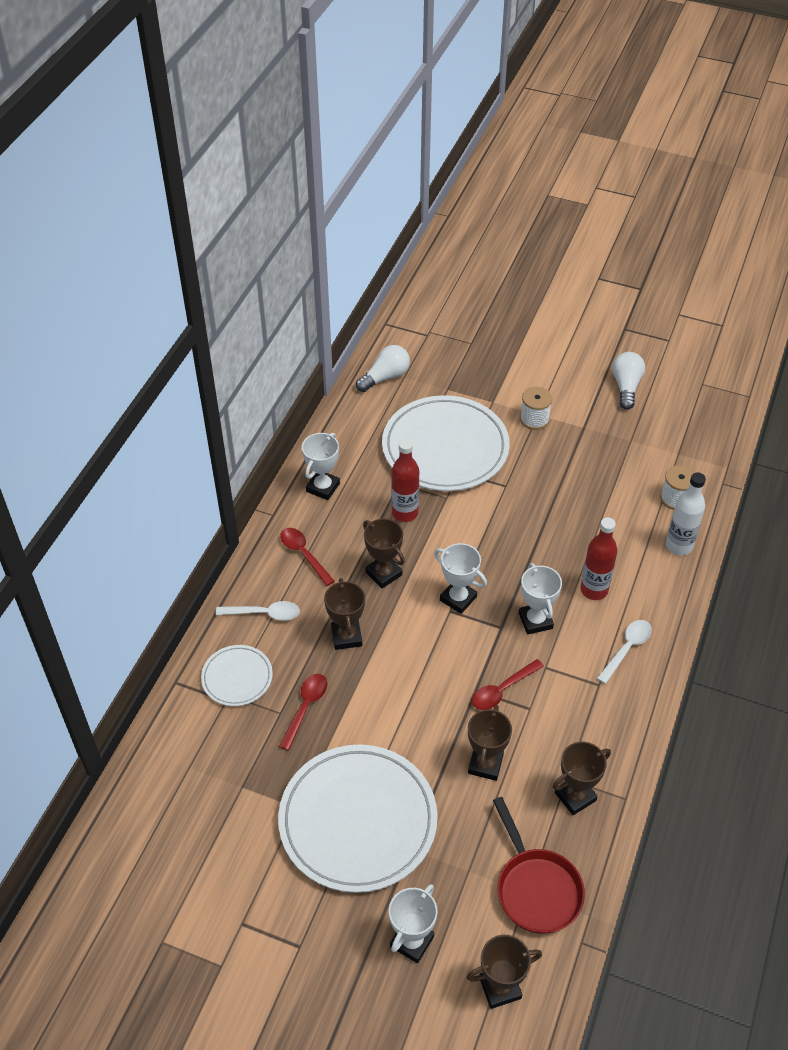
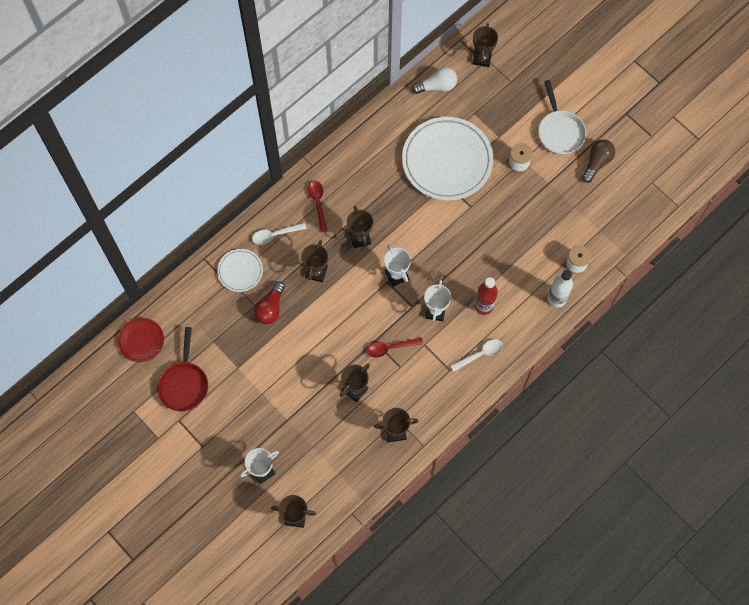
camera: 25 degrees right, 20 degrees up
(129, 831) = (141, 340): none -> red plate
(264, 613) = (275, 235): white spoon -> white spoon turned 135 degrees clockwise
(305, 707) = (270, 308): red spoon -> red light bulb
(323, 487) = (353, 158): white trophy -> none
(358, 821) = (267, 390): white plate -> none
(405, 513) = (395, 199): red bottle -> none
(422, 332) = (482, 58): none -> brown trophy
(536, 889) = (344, 474): red pan -> red pan (184, 384)
(562, 372) = (560, 131): none -> white pan
(626, 387) = (597, 162): white light bulb -> brown light bulb

